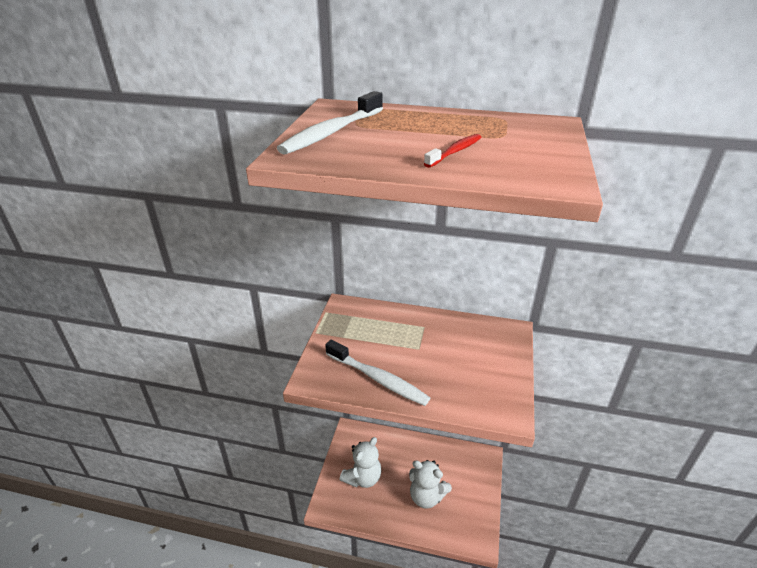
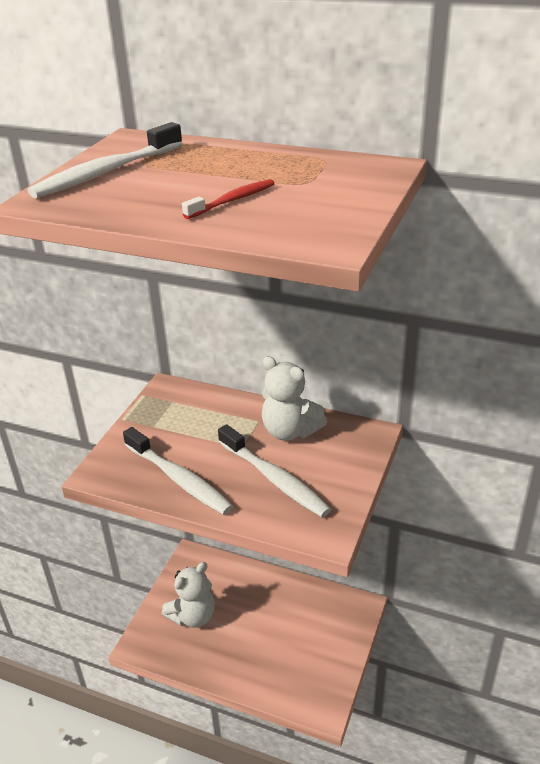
camera: 10 degrees right, 0 degrees up
(426, 496) = (269, 647): white teddy bear -> white teddy bear (290, 431)
(453, 372) = (275, 479): none -> white toothbrush

